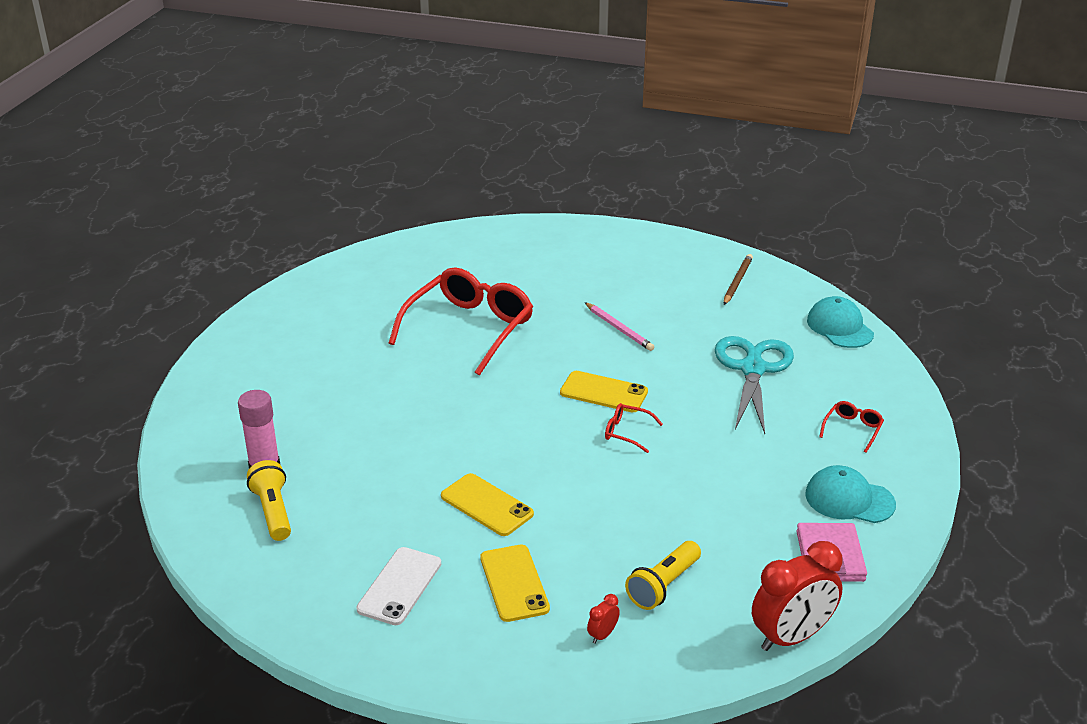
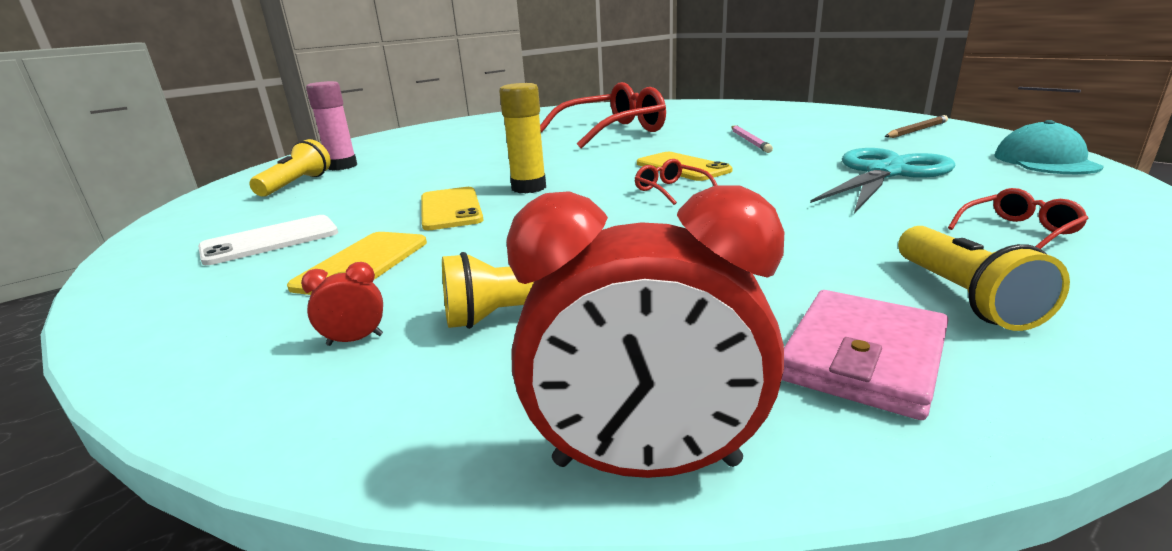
camera: 35 degrees right, 10 degrees down
(512, 457) = (529, 188): none -> yellow glue stick
(849, 499) = (963, 296): turquoise cap -> yellow flashlight

